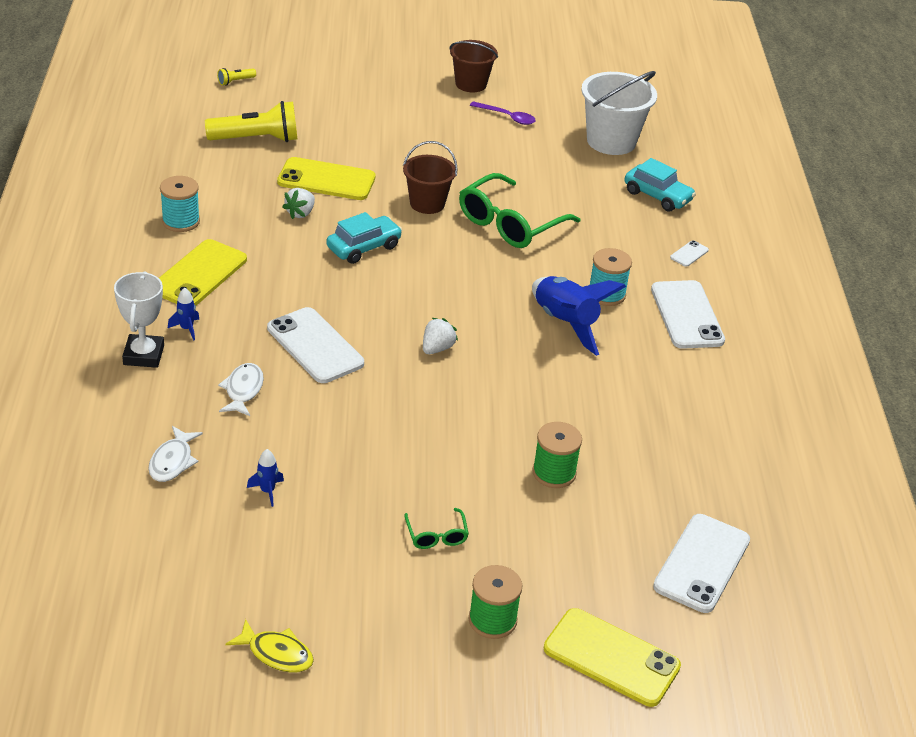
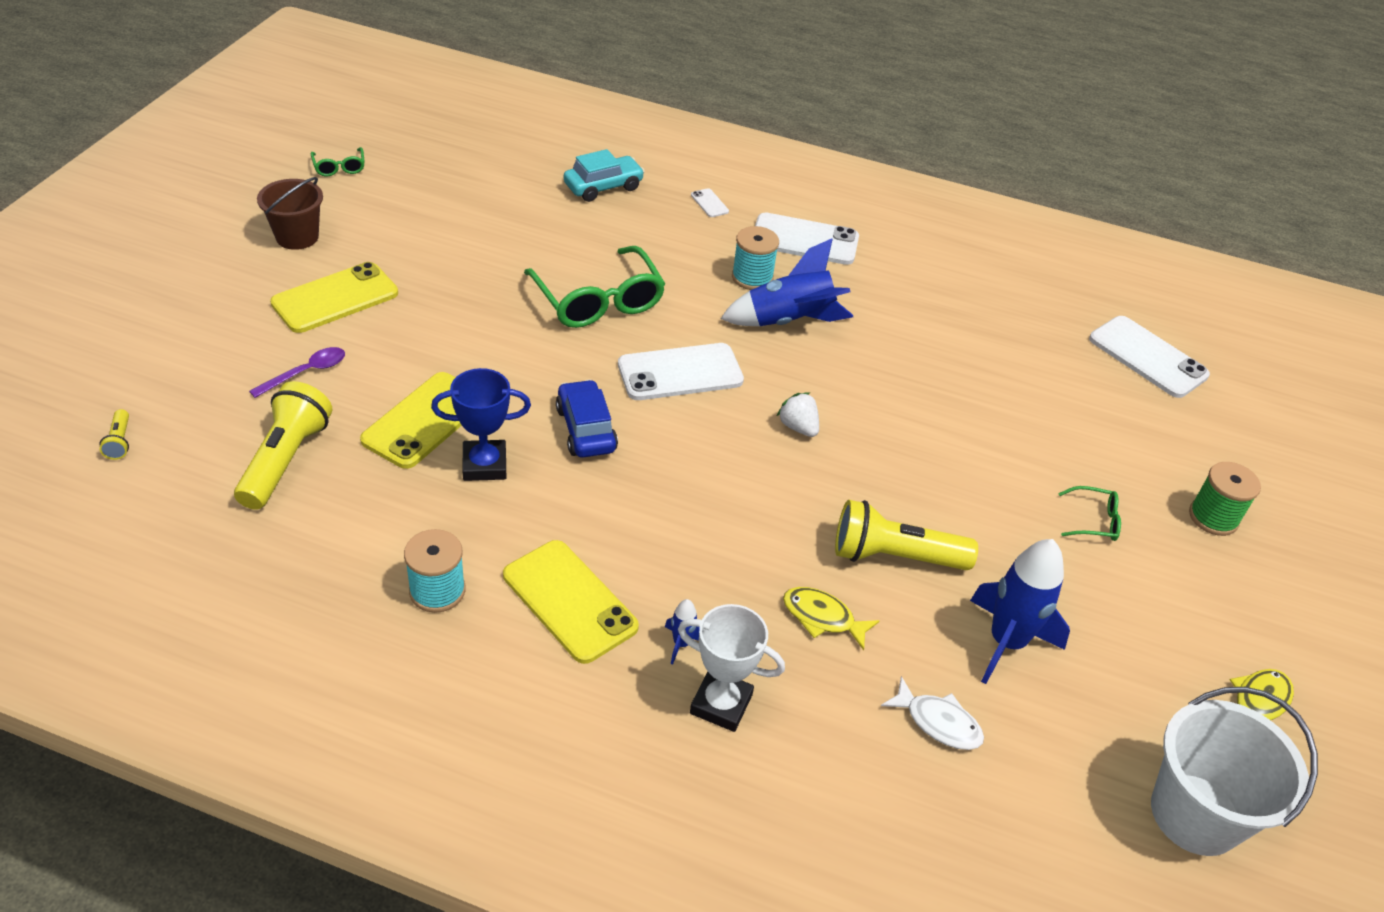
camera: 70 degrees left, 5 degrees up
(243, 390) = (822, 618): white fish -> yellow fish
(267, 491) = (1006, 642): blue rocket -> blue rocket, size x2.26
(300, 213) = (484, 465): white strawberry -> blue trophy
(315, 346) = (759, 527): white phone -> white phone (680, 372)
(325, 419) = (894, 556): none -> yellow flashlight
(363, 247) = (585, 429): turquoise car -> blue car
(427, 203) = (525, 350): brown bucket -> none
(507, 117) = (388, 234): purple spoon -> purple spoon (306, 373)
(554, 473) = (1015, 407): green spool -> none
(564, 78) = (339, 167): none -> green glasses
(611, 141) = (486, 180): white bucket -> white bucket (1195, 814)
(611, 658) = (1261, 454): yellow phone -> yellow phone (335, 298)

